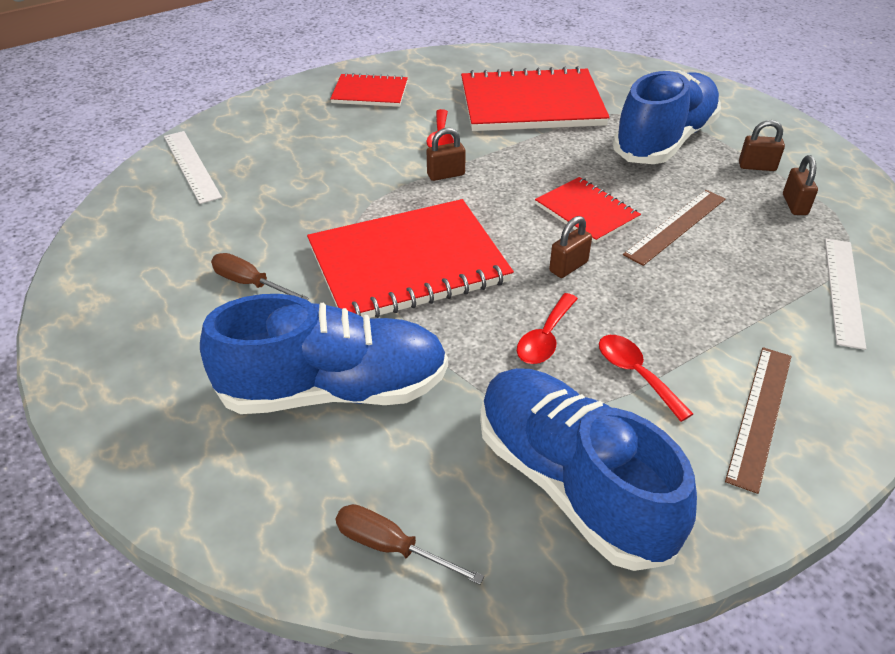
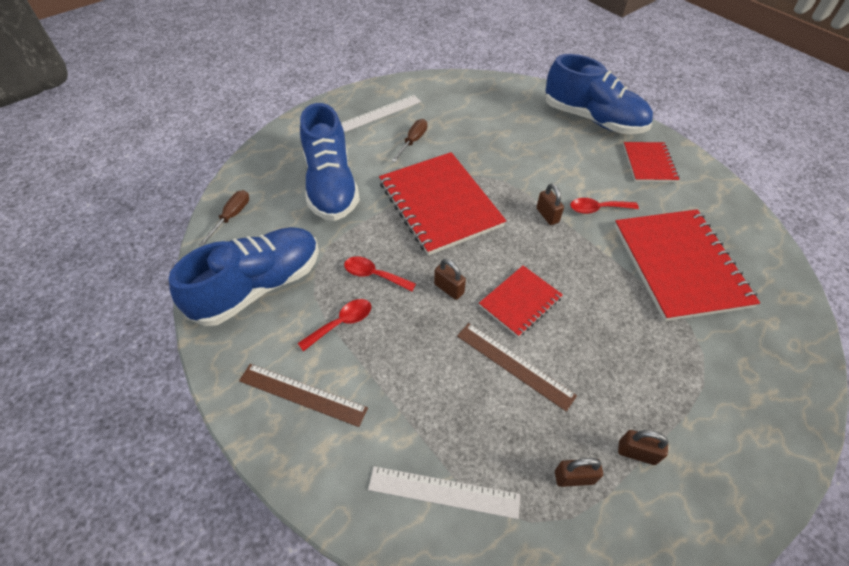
camera: 85 degrees right, 10 degrees up
(191, 166) = (521, 98): white ruler -> white ruler (380, 113)
(664, 141) = (656, 370): blue shoe -> blue shoe (593, 119)
(757, 166) = (636, 452): brown padlock -> brown padlock turned 75 degrees counterclockwise

